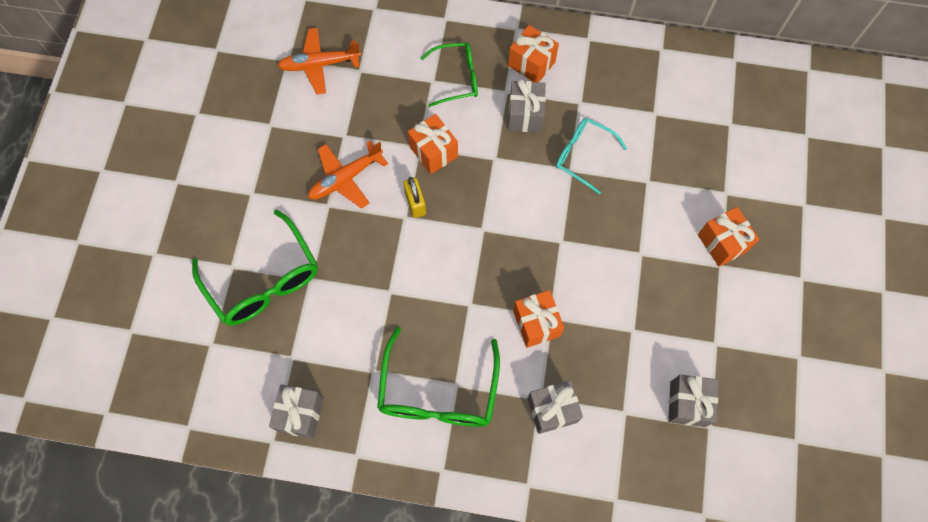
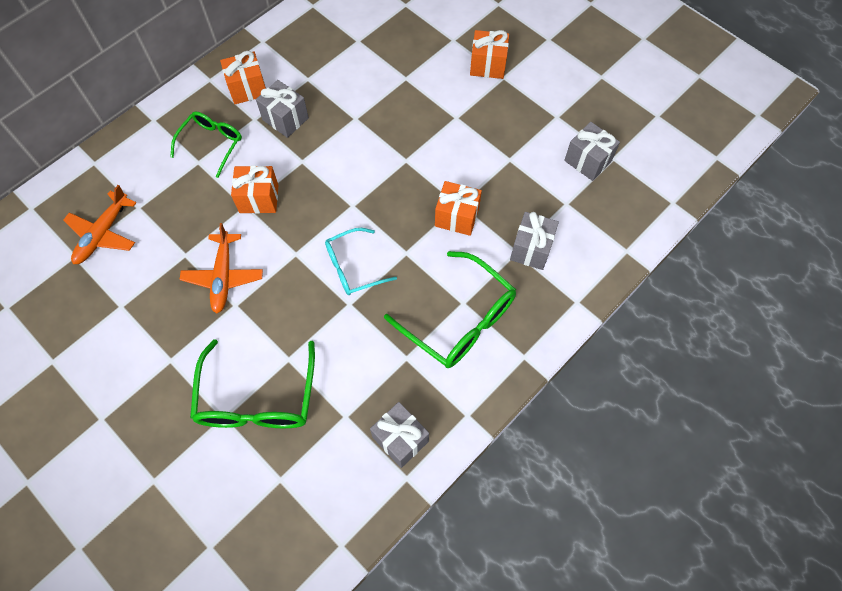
camera: 55 degrees left, 5 degrees down
(263, 280) = (257, 398): green glasses -> green glasses turned 90 degrees clockwise
(415, 203) = (291, 238): yellow padlock -> none
(583, 156) = (351, 103): turquoise glasses -> turquoise glasses (353, 267)

